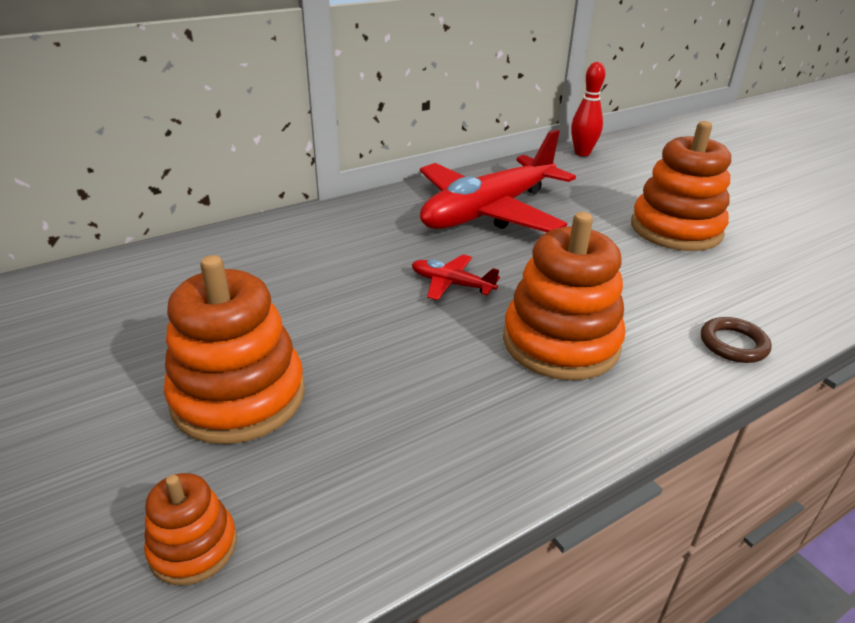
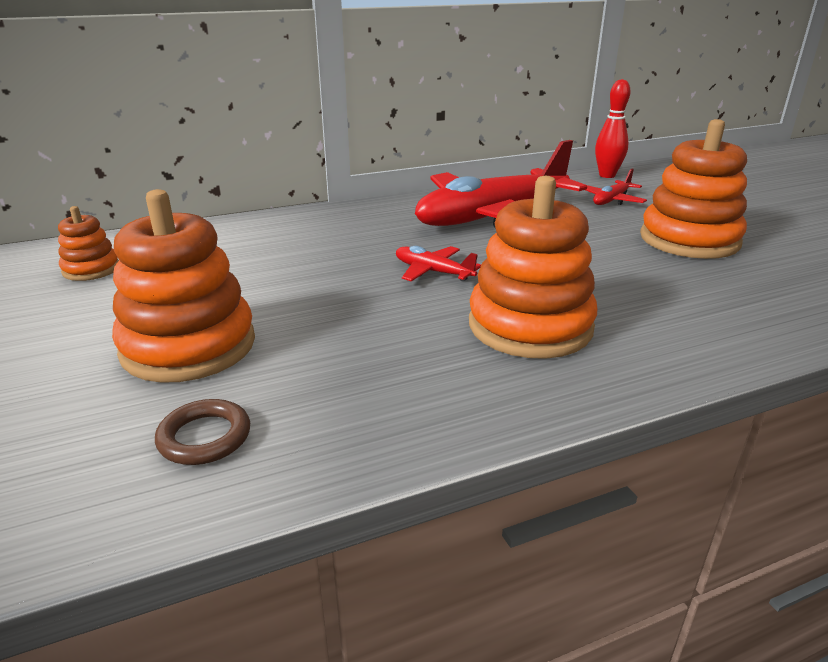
camera: 10 degrees right, 5 degrees down
(193, 547) = (93, 462): orange stacking toy -> orange stacking toy (91, 269)
(594, 184) = (611, 200): none -> red plane
(733, 344) = (724, 340): brown ring -> brown ring (204, 437)

